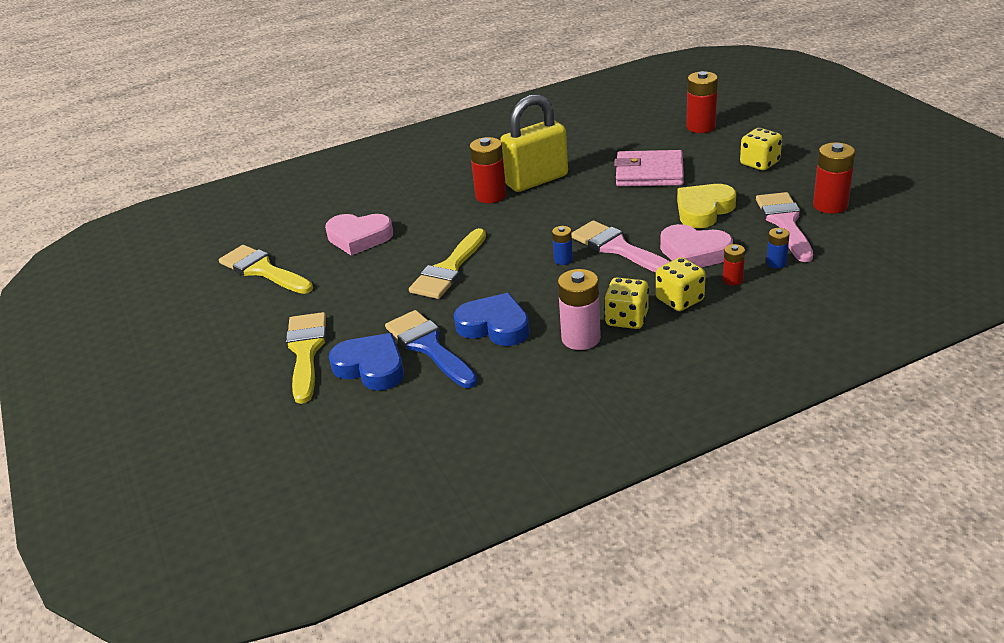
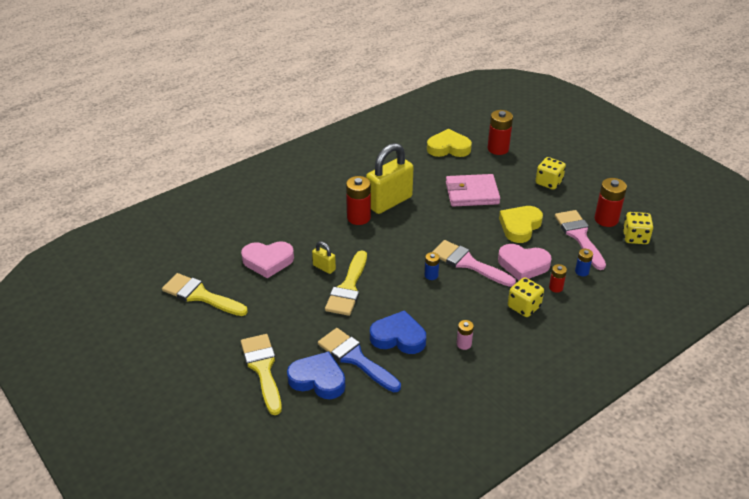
camera: 15 degrees left, 5 degrees up
(426, 246) = (324, 267): none -> yellow padlock
(581, 338) = (464, 344): pink battery -> pink battery, size x0.54
(627, 319) = (491, 325): yellow dice -> yellow dice (635, 237)
(634, 125) = (448, 148): none -> yellow heart

